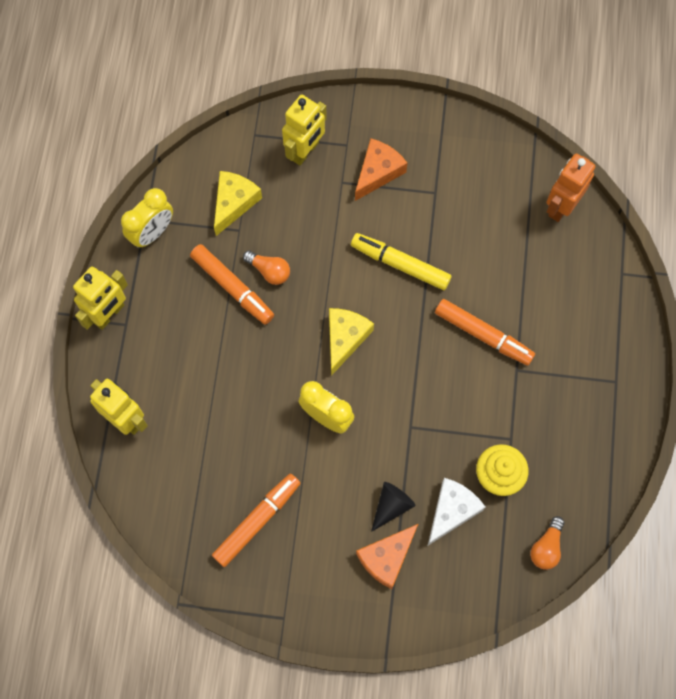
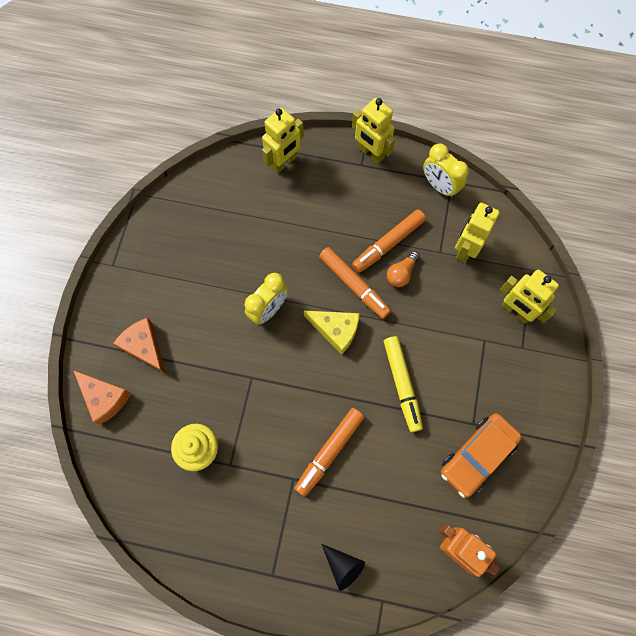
camera: 95 degrees right, 0 degrees up
(234, 203) = (465, 249): yellow cheese -> yellow robot
(257, 521) = (190, 250): orange marker -> orange marker (354, 285)
(378, 172) = (494, 373): orange cheese -> orange cheese (105, 398)
(391, 506) = (186, 355): black cone -> black cone (343, 566)
(400, 265) = (402, 384): yellow marker -> yellow marker turned 135 degrees clockwise
(451, 511) = (174, 404): white cheese -> none
(468, 188) = (477, 456): none -> orange car
(546, 547) = (129, 483): orange light bulb -> none

